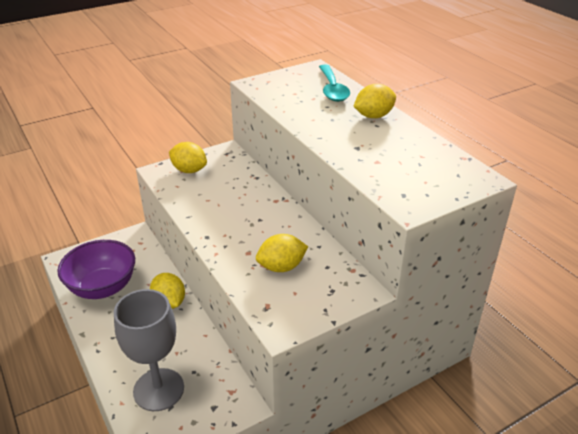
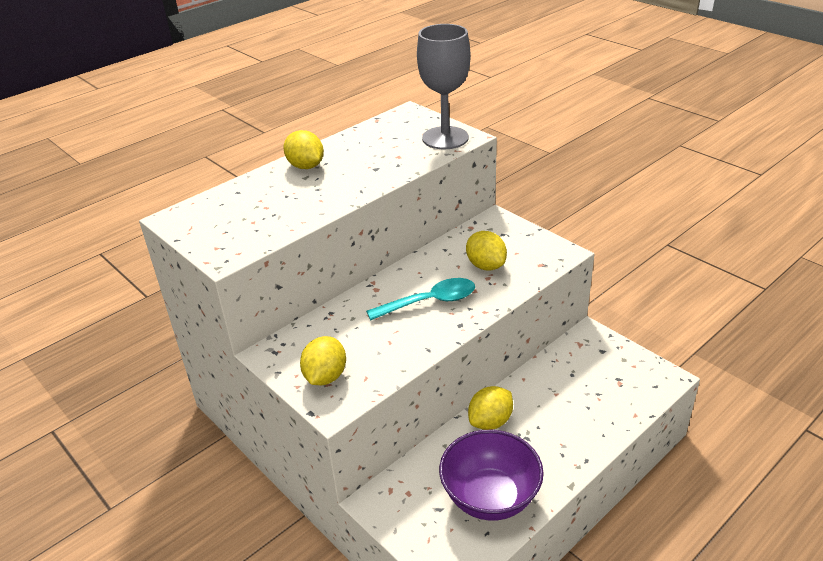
camera: 100 degrees left, 0 degrees up
(158, 389) = (605, 392): grey goblet -> grey goblet (445, 138)
(332, 89) = (240, 197): turquoise spoon -> turquoise spoon (430, 302)

